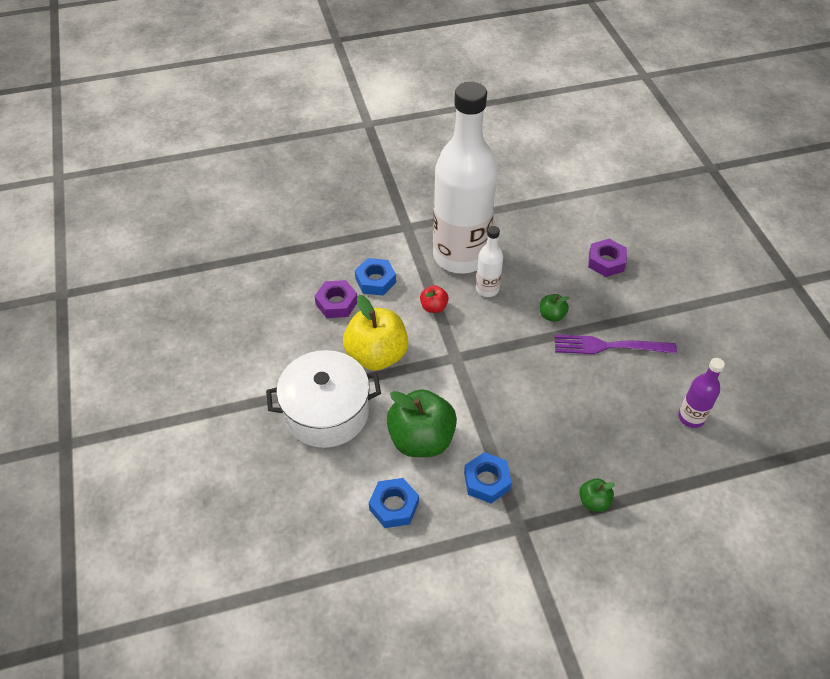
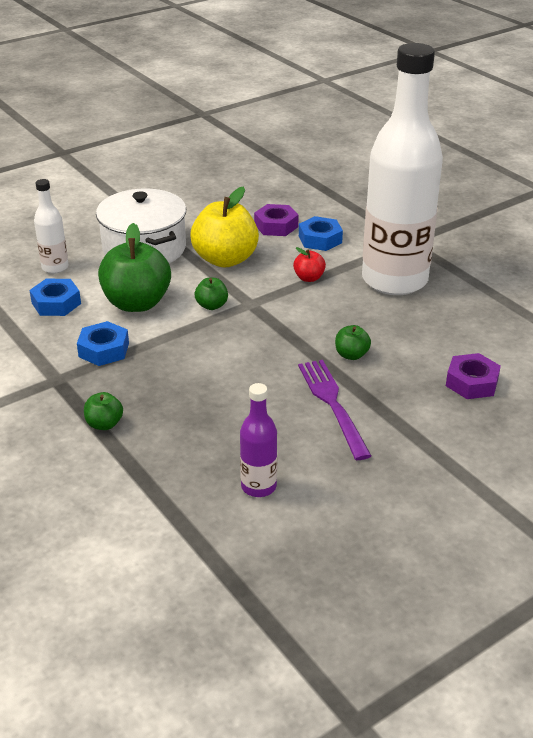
camera: 70 degrees right, 15 degrees down
(448, 385) = (212, 305): none -> green apple
(487, 289) = (359, 305): white bottle -> white bottle (55, 267)

